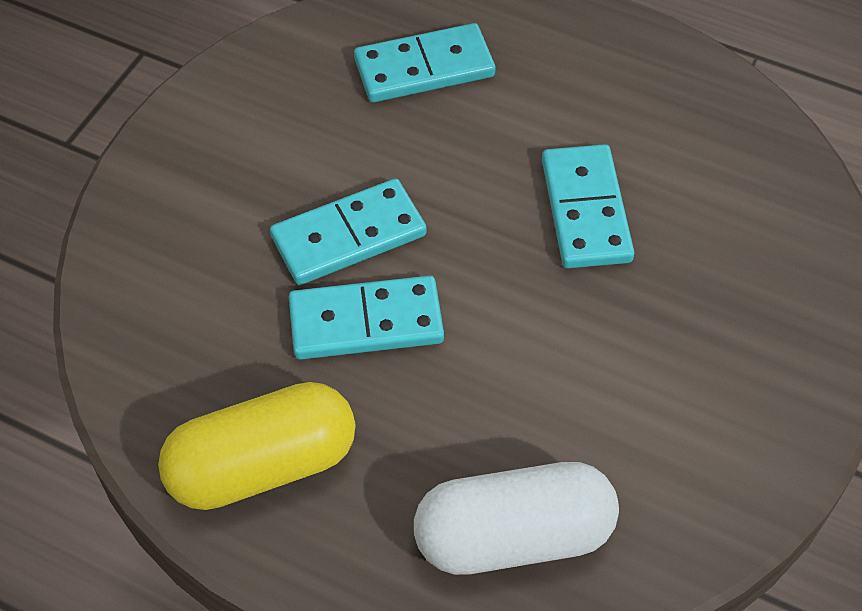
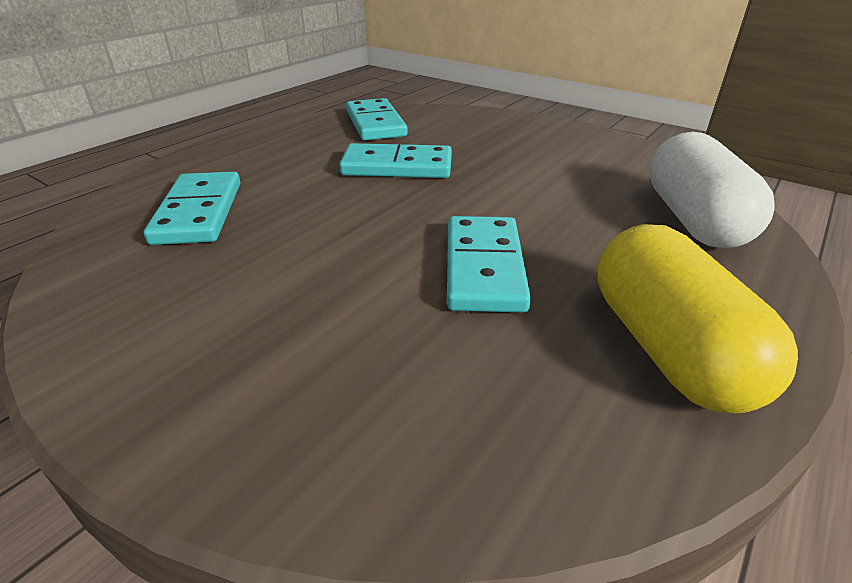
camera: 80 degrees left, 20 degrees down
(348, 236) = (376, 268): turquoise domino -> turquoise domino (375, 124)

